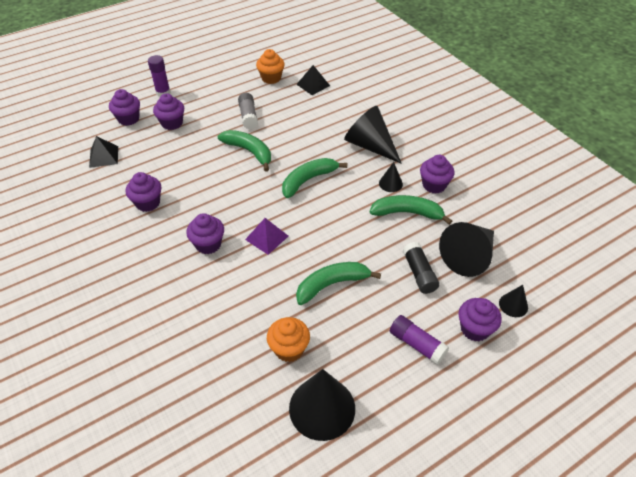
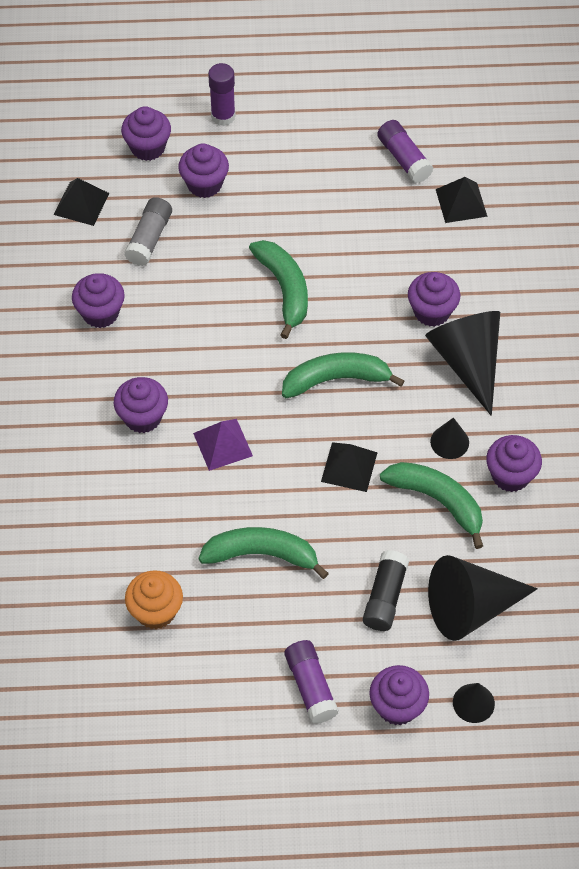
camera: 30 degrees right, 10 degrees up
(248, 116) = (322, 221): grey glue stick -> grey glue stick (149, 239)
(271, 78) = (404, 159): orange cupcake -> purple glue stick
(322, 408) = (148, 700): black cone -> none
(334, 132) = (432, 312): none -> purple cupcake
(347, 217) = (349, 467): none -> black pyramid

